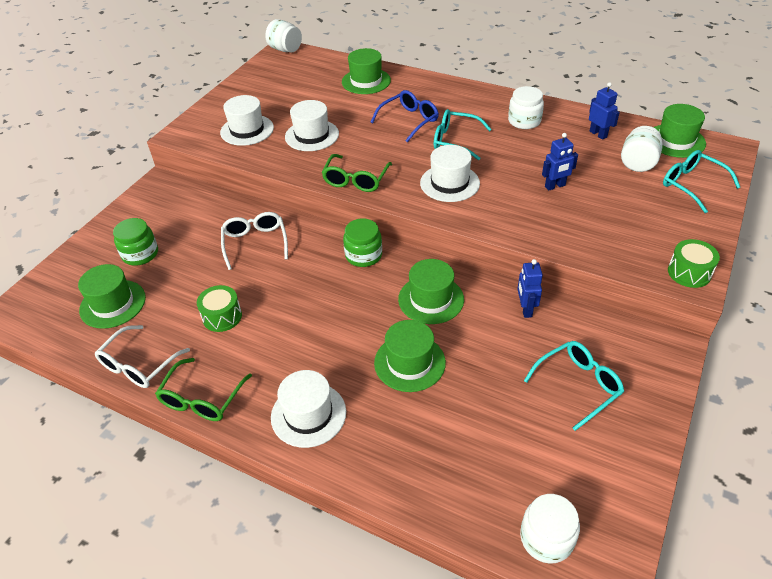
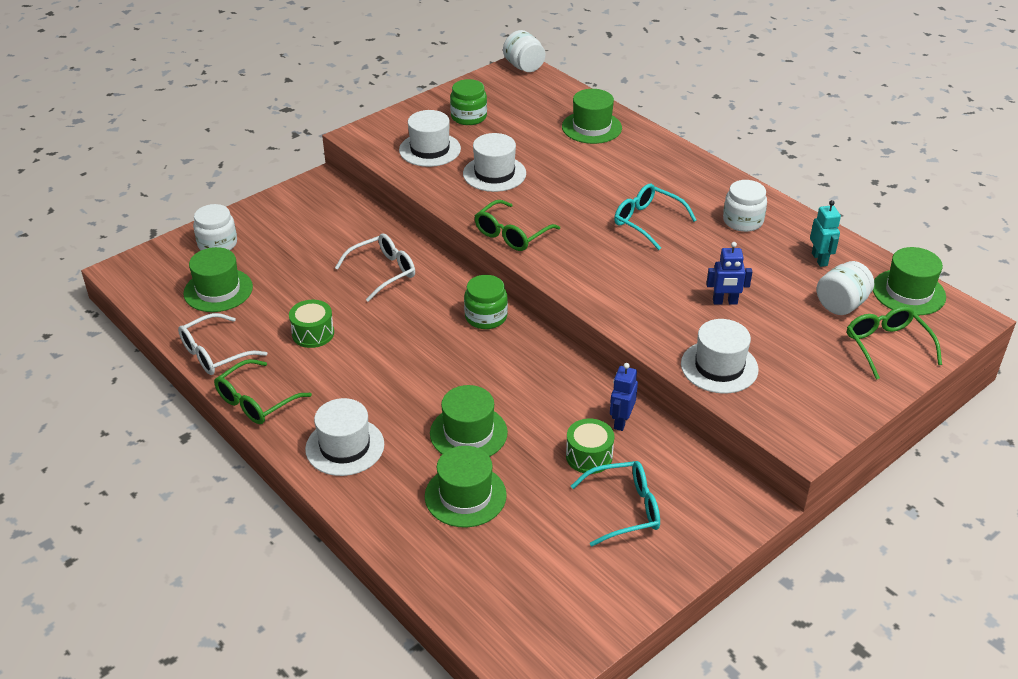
camera: 20 degrees right, 5 degrees down
(140, 254) = (266, 250): green jar -> green jar (469, 117)
(255, 243) = (383, 272): white glasses -> white glasses turned 45 degrees clockwise
(409, 120) = (611, 185): blue glasses -> none
(431, 299) = (528, 381): green hat -> green hat (465, 496)
(449, 183) = (610, 266): white hat -> white hat (719, 367)
(546, 538) = (500, 623): white jar -> white jar (217, 244)
(598, 134) = (819, 259): blue robot -> turquoise robot
(689, 272) = (806, 433): green drum -> green drum (589, 456)
(692, 185) = (886, 346): turquoise glasses -> green glasses

